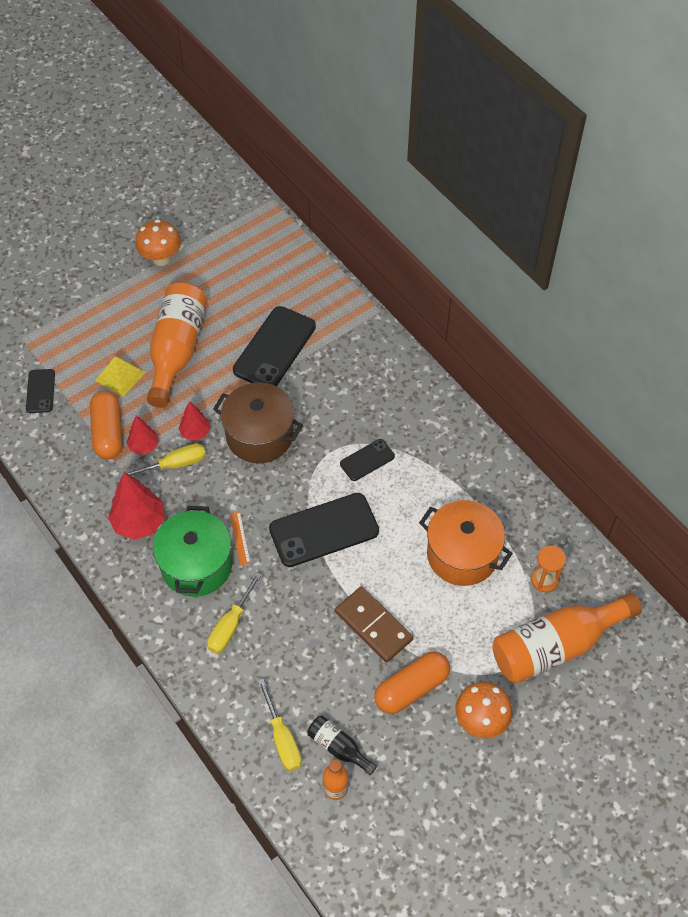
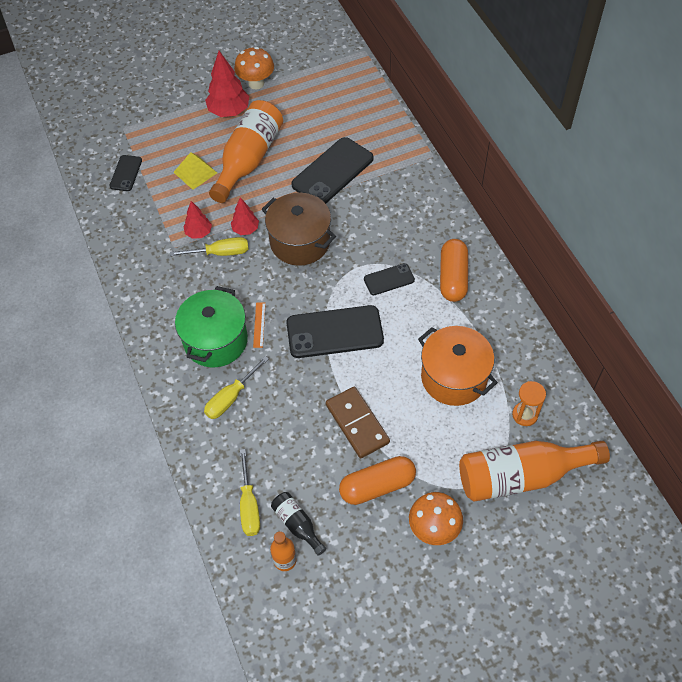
camera: 15 degrees right, 0 degrees up
(108, 432) = (172, 216): orange capsule -> orange capsule (453, 277)
(139, 522) = (177, 295): red tree -> red tree (229, 111)

